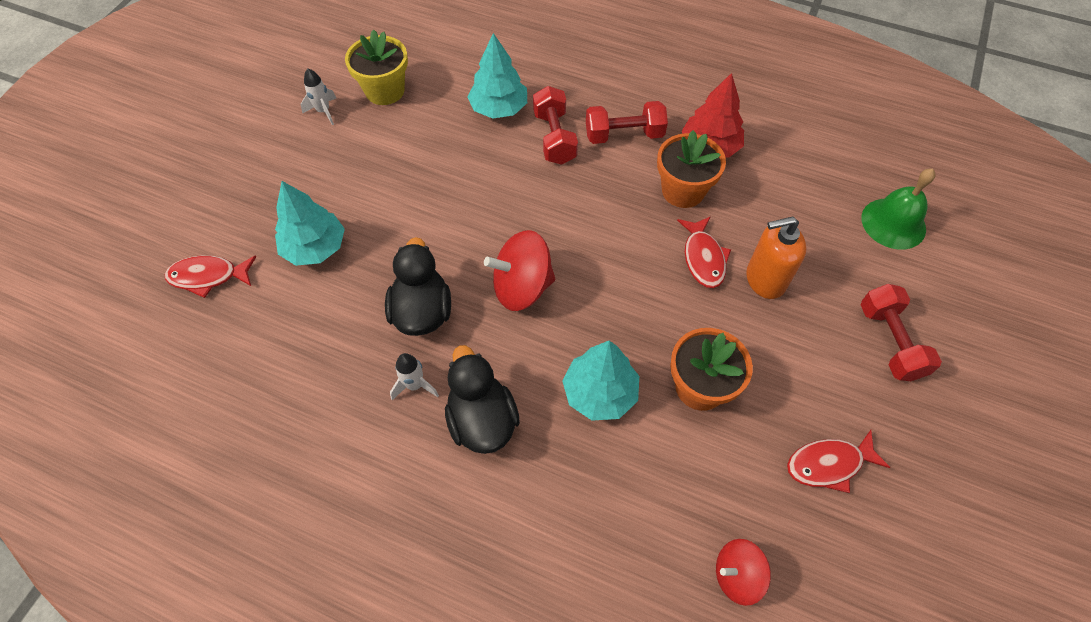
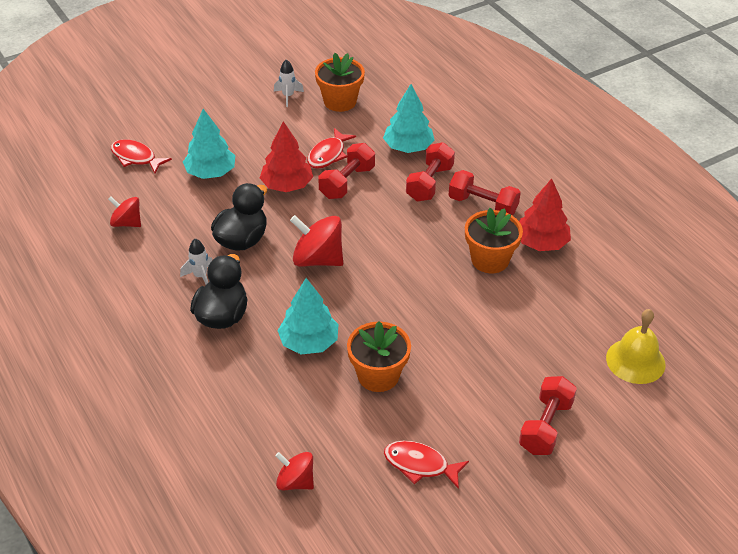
camera: 35 degrees right, 15 degrees down
(268, 368) = (127, 223): none -> red spinning top
(385, 91) = (340, 101): yellow flower pot -> orange flower pot
(413, 218) = (287, 185): none -> red tree
(473, 180) = (347, 182): none -> red dumbbell
(703, 258) = (460, 307): red fish -> red fish (328, 155)
(765, 280) = (492, 342): orange soap dispenser -> none
(893, 223) = (635, 361): green bell -> yellow bell

